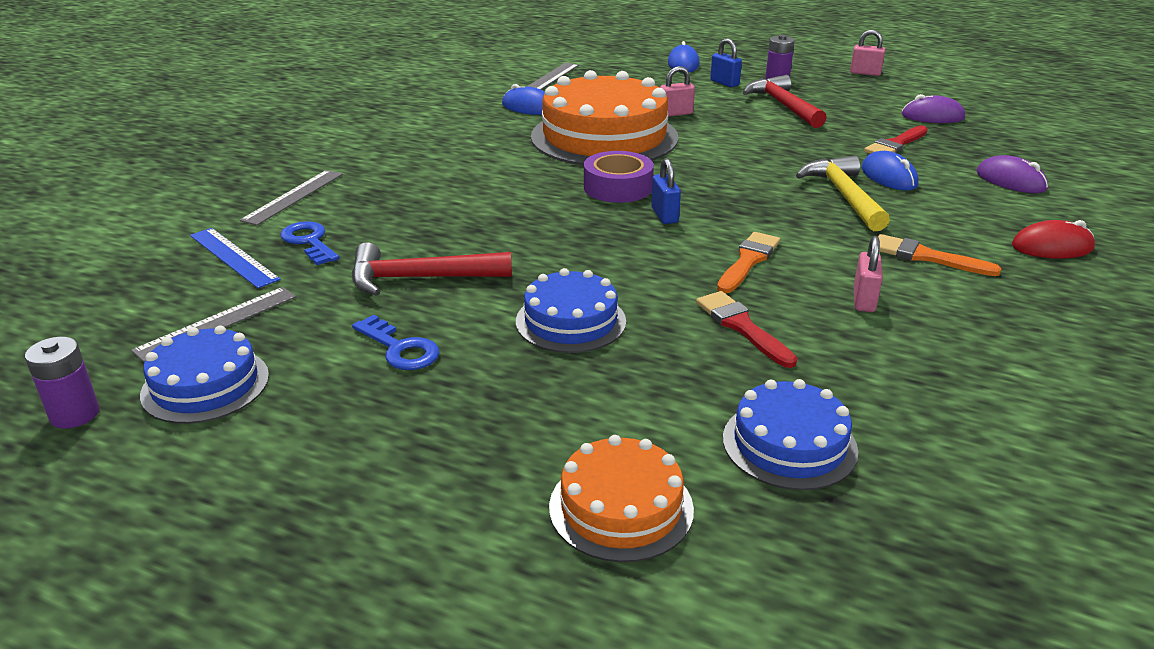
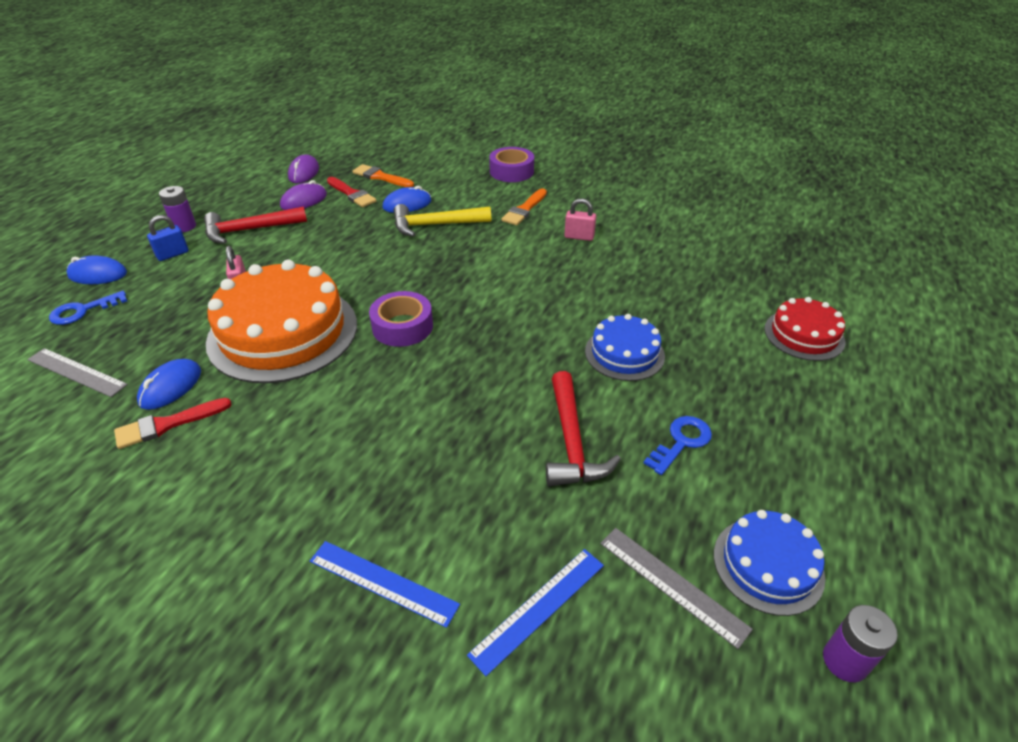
camera: 90 degrees left, 10 degrees up
(293, 196) = (382, 583): grey ruler -> blue ruler
(309, 241) = (502, 541): blue key -> blue key (82, 311)
(621, 507) = (804, 335): orange cake -> red cake
(664, 215) = (459, 304): blue padlock -> none
(742, 327) = (617, 282): red brush -> red brush (167, 424)
(748, 261) = (532, 272): orange brush -> orange brush (380, 177)
(789, 444) = (728, 277): blue cake -> none
(865, 73) = (193, 184): pink padlock -> none
(1010, 181) = (422, 166): purple mouse -> purple mouse (304, 201)
(1052, 247) = (511, 171): red mouse -> purple tape

